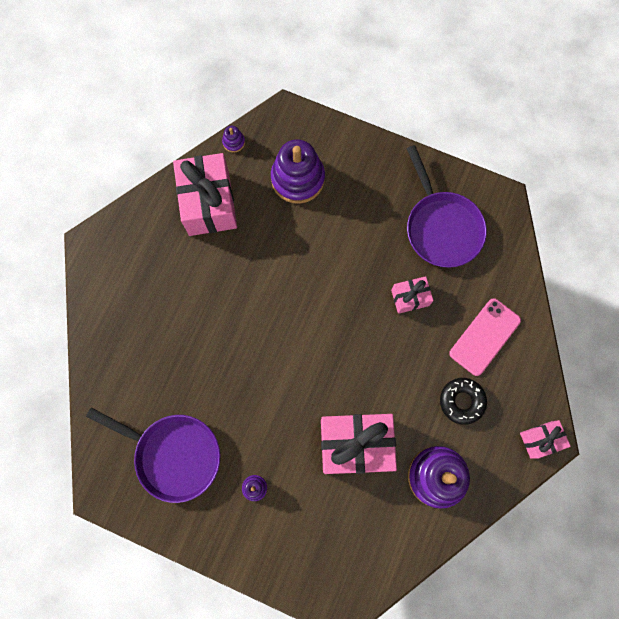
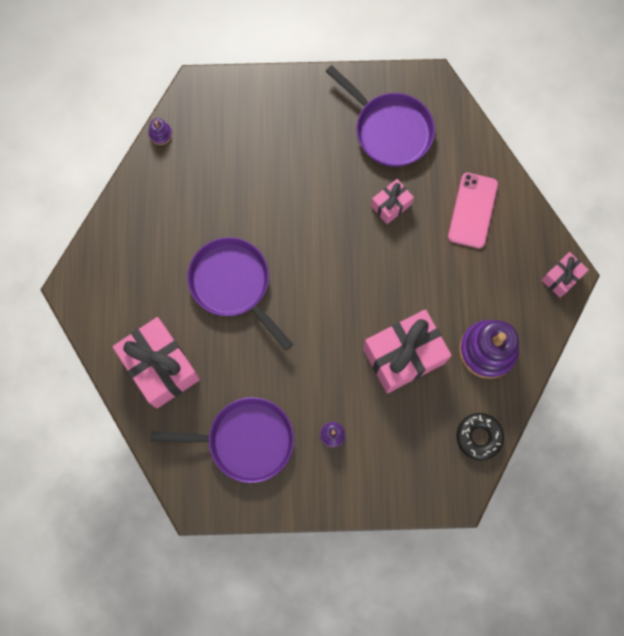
camera: 25 degrees left, 0 degrees up
(208, 203) = (165, 201): pink gift -> pink gift (160, 367)
(232, 306) = (233, 284): none -> purple pan
(298, 179) = (237, 142): purple stacking toy -> none
(461, 401) = (479, 276): black donut -> black donut (478, 437)

